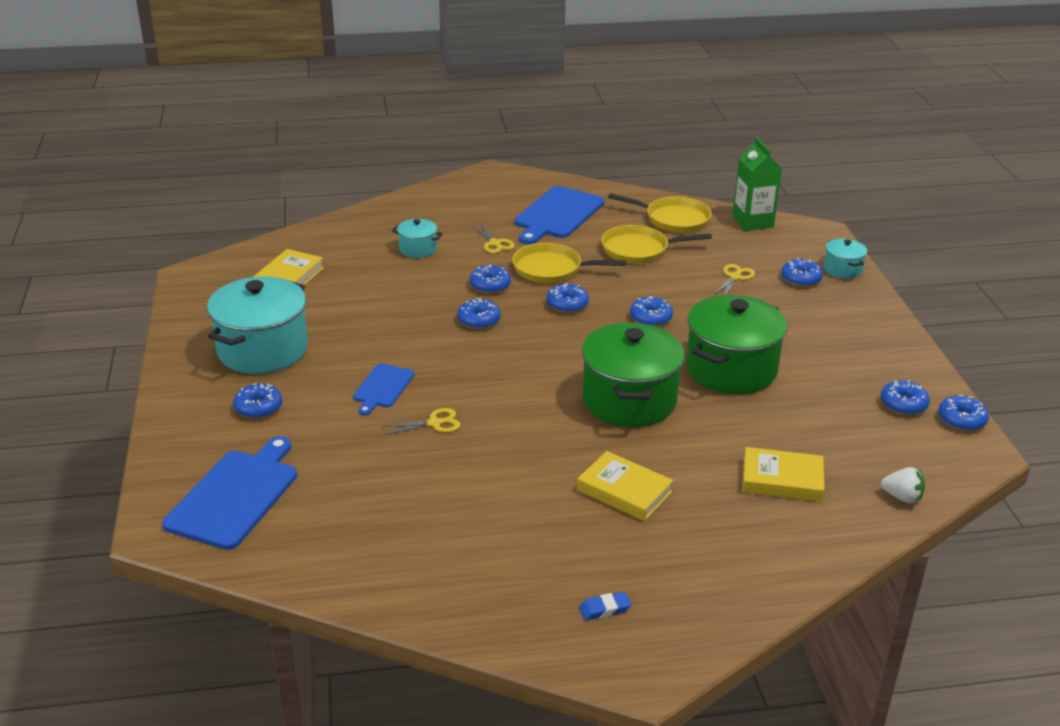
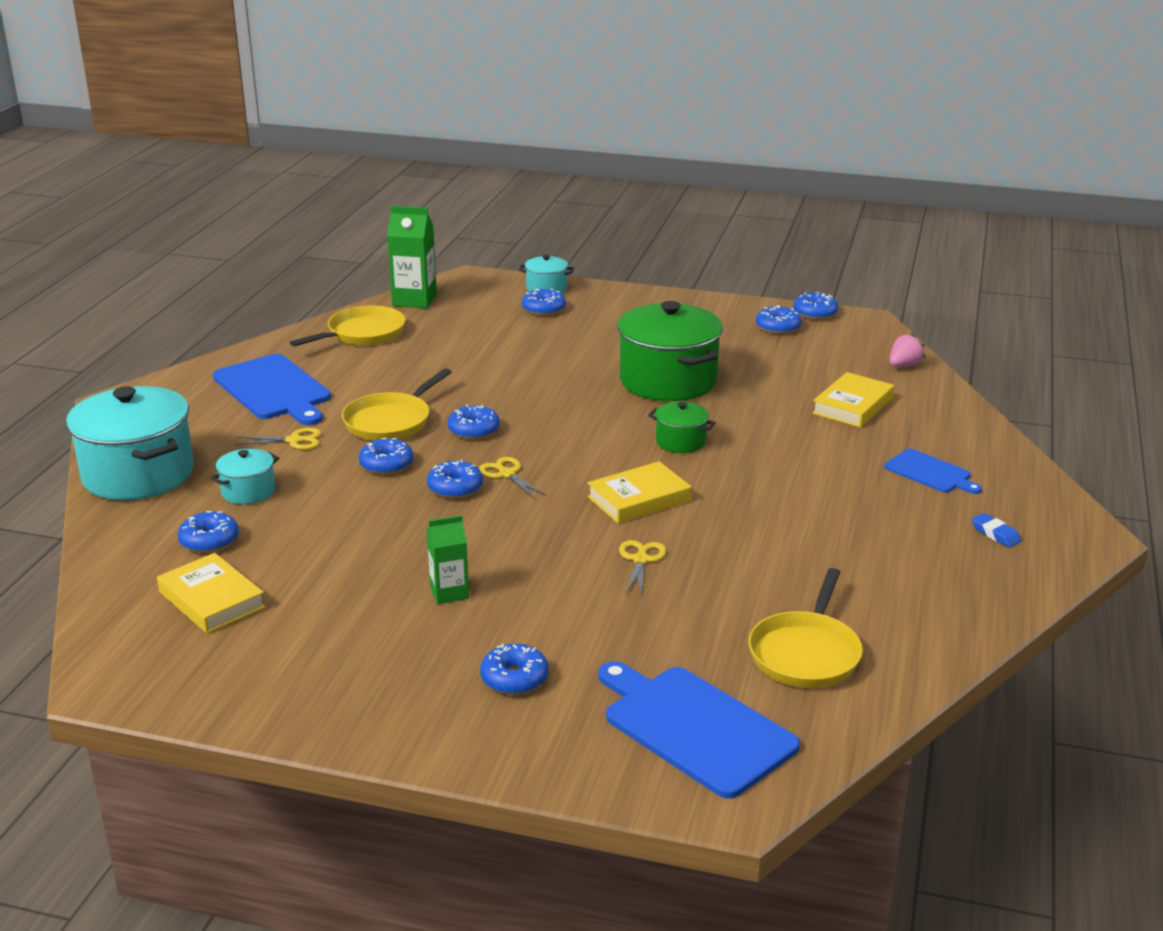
camera: 65 degrees left, 5 degrees down
(263, 350) = (379, 652): turquoise pot -> turquoise pot (138, 474)
(344, 356) = (449, 592): none -> green carton
(383, 387) = (542, 579): blue cutting board -> blue cutting board (930, 472)
(604, 609) = (995, 534): blue eraser -> blue eraser turned 45 degrees counterclockwise
(624, 491) = (827, 481): yellow book -> yellow book (639, 499)
(629, 400) = (680, 442): green pot -> green pot, size x0.48
(639, 249) = (404, 366): yellow pan -> yellow pan (805, 653)
(650, 318) = (543, 394): blue donut -> blue donut (209, 541)
(735, 277) = (509, 336): yellow scissors -> yellow scissors (506, 474)
(902, 497) = (904, 366): white strawberry -> pink strawberry

